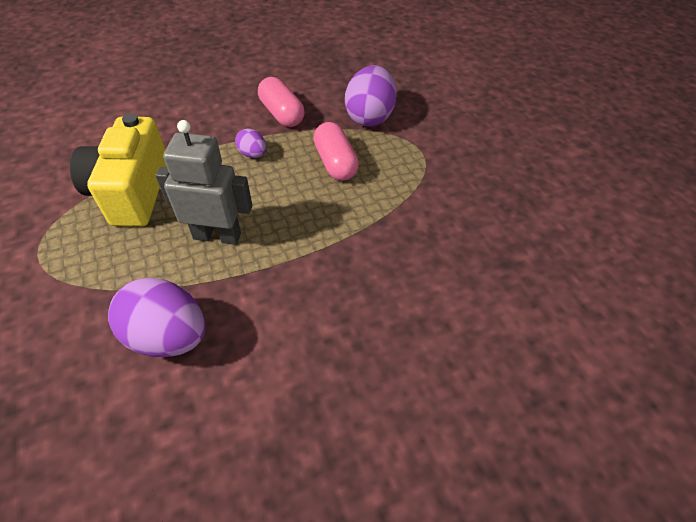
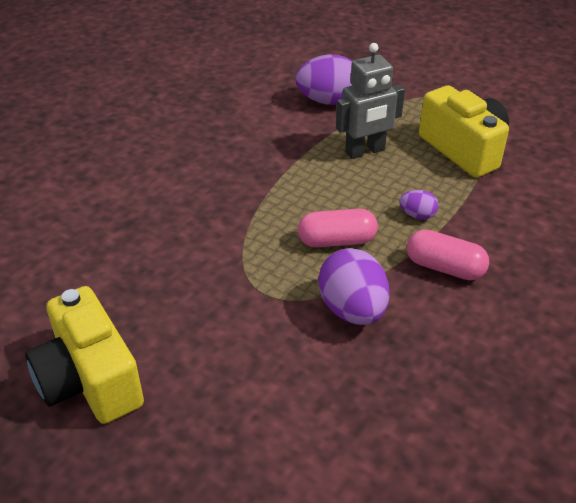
camera: 150 degrees right, 10 degrees down
(335, 163) = (336, 241): pink capsule -> pink capsule turned 45 degrees counterclockwise
(569, 148) = (90, 380): none -> yellow camera

